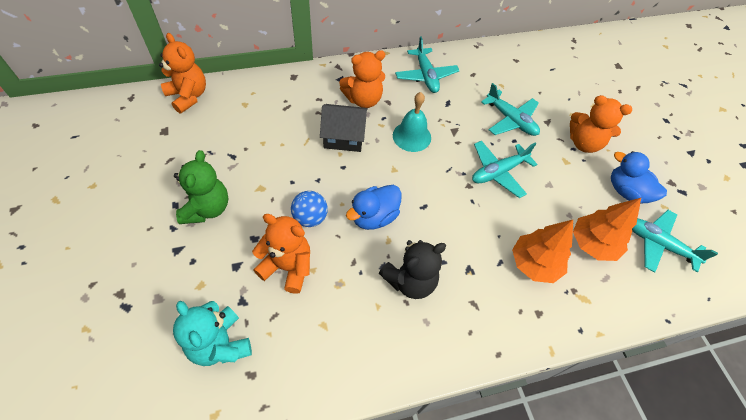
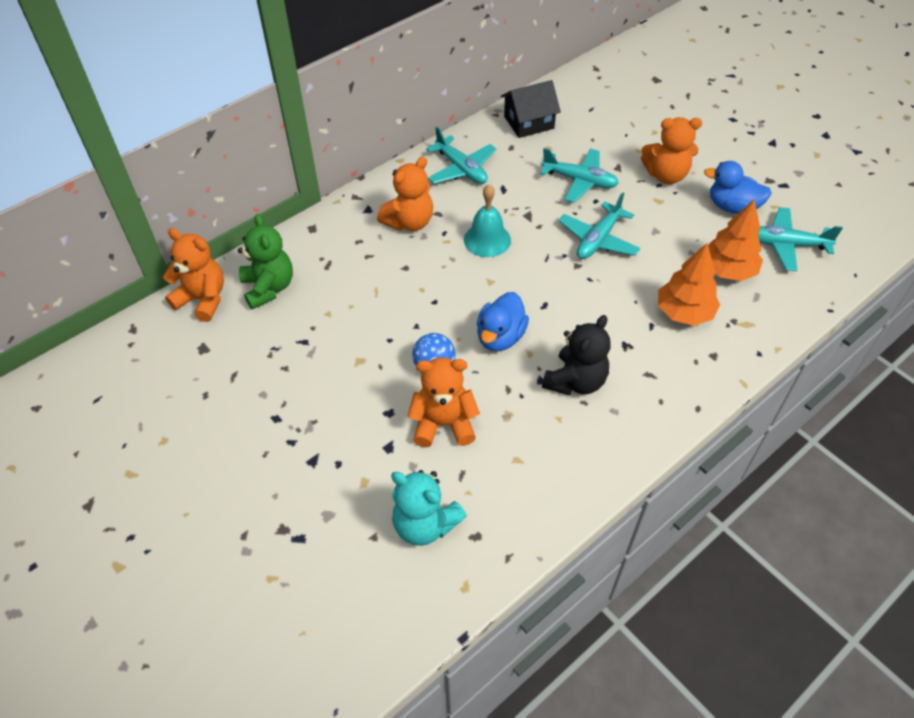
camera: 20 degrees left, 5 degrees down
(207, 208) = (315, 406): green teddy bear -> green teddy bear (269, 288)
(344, 137) = (414, 270): black house -> black house (528, 122)

